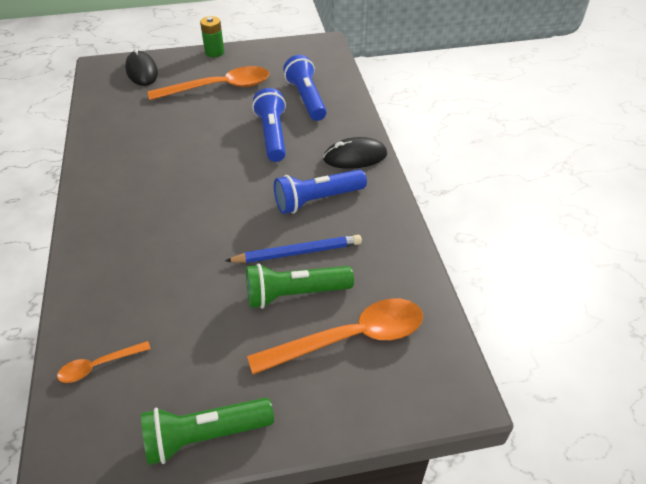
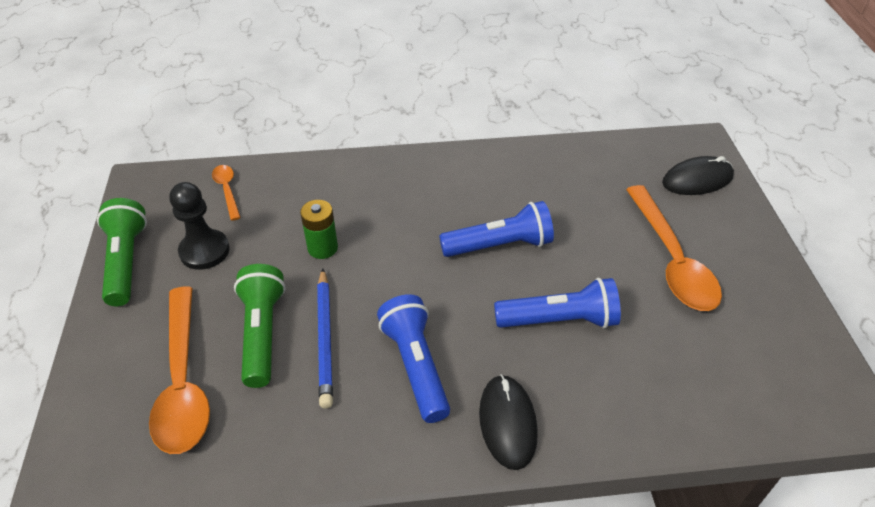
camera: 95 degrees right, 0 degrees up
(193, 363) = (204, 251): none -> black pawn
(214, 52) = (769, 252): green battery -> green battery (322, 248)
(306, 98) = (659, 367): blue flashlight -> blue flashlight (499, 245)

